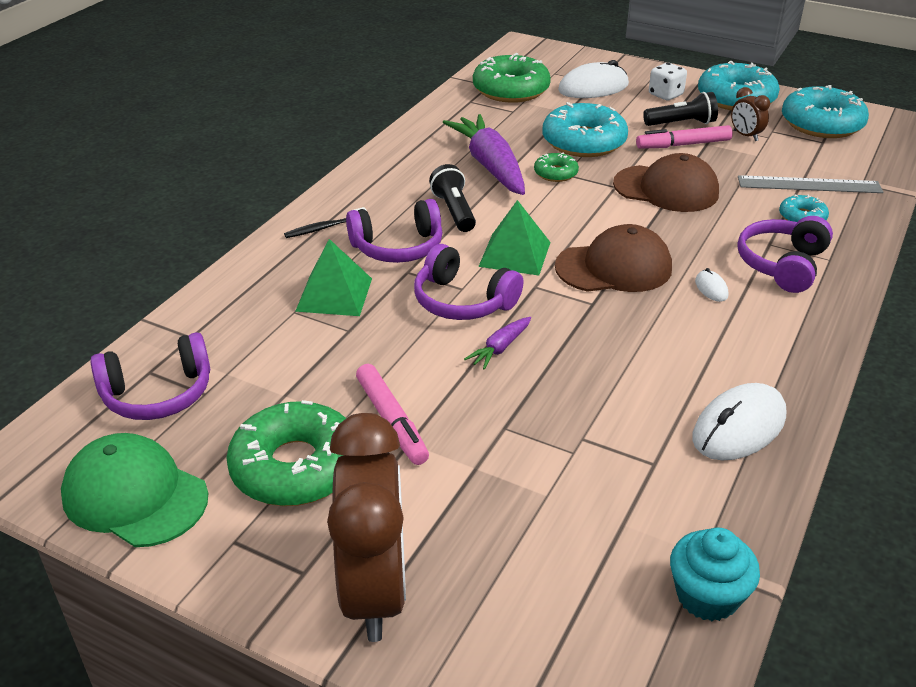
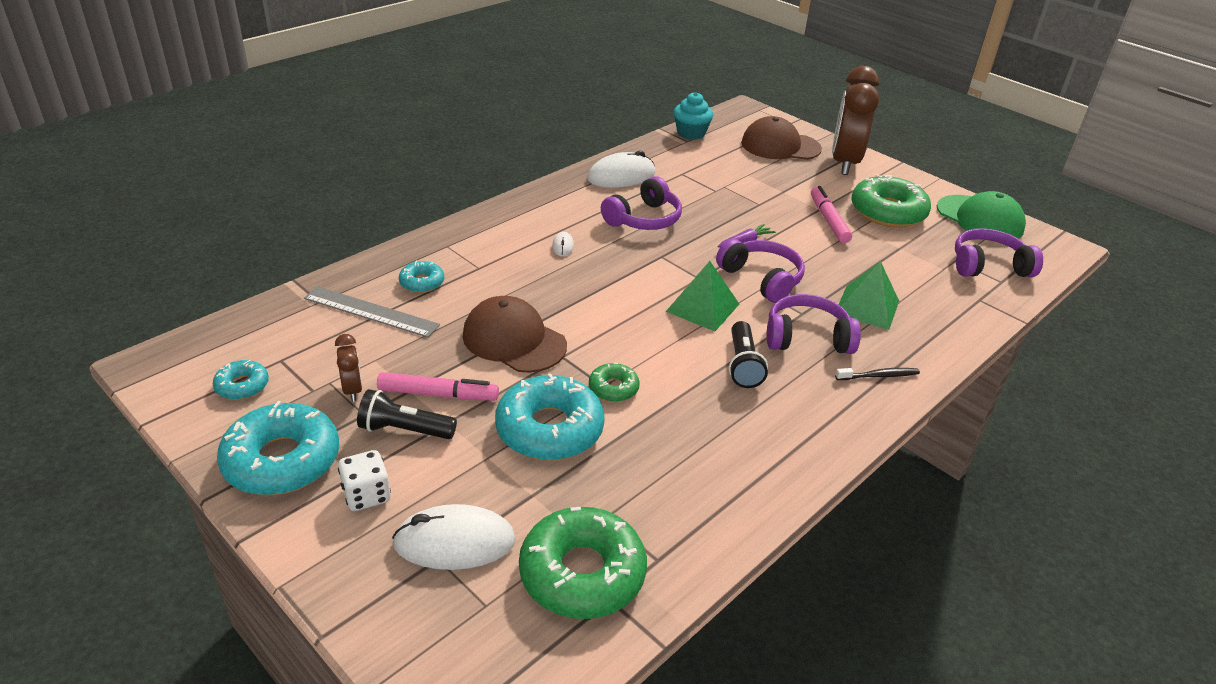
camera: 165 degrees left, 0 degrees up
(490, 165) = (681, 418): purple carrot -> none
(614, 267) = (625, 277): brown cap -> brown cap (780, 146)
(782, 265) = (489, 250): purple headphones -> purple headphones (644, 219)
(821, 124) = (242, 386): turquoise donut -> turquoise donut, size x0.50

